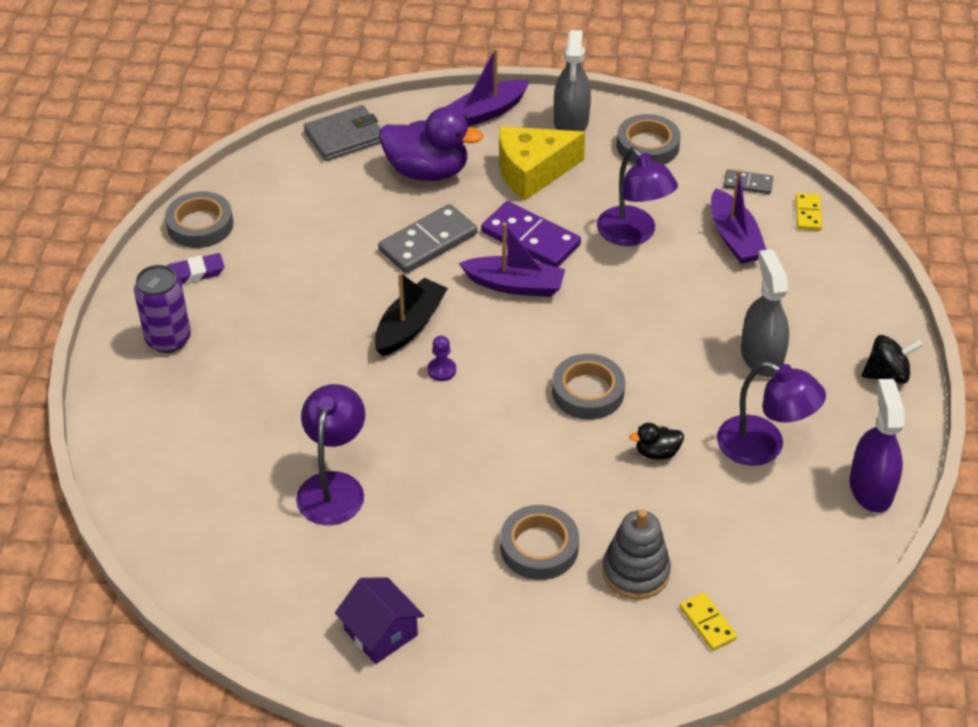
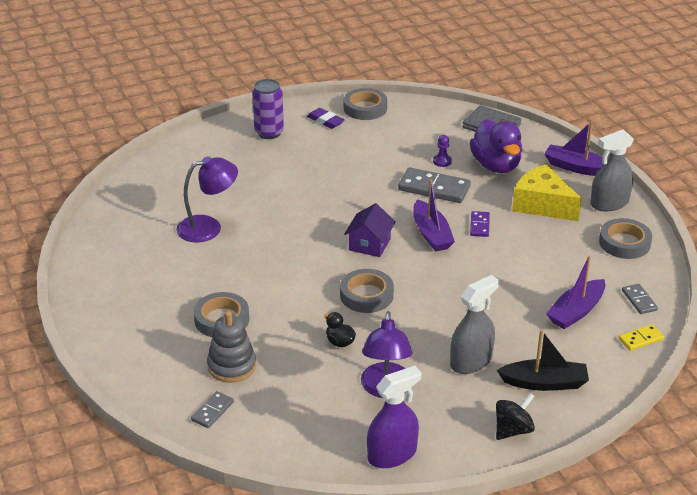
camera: 60 degrees right, 10 degrees down
(381, 632) = (115, 283): purple house -> purple house (369, 244)
(410, 326) = (357, 207): black boat -> black boat (544, 383)
(442, 370) = (332, 232): purple pawn -> purple pawn (442, 161)
(530, 238) = (479, 225): purple domino -> purple domino, size x0.53
(633, 234) = (529, 266): purple lamp -> none
(707, 623) = (212, 411): yellow domino -> grey domino
(887, 374) = (513, 430): black spinning top -> black spinning top turned 90 degrees counterclockwise

